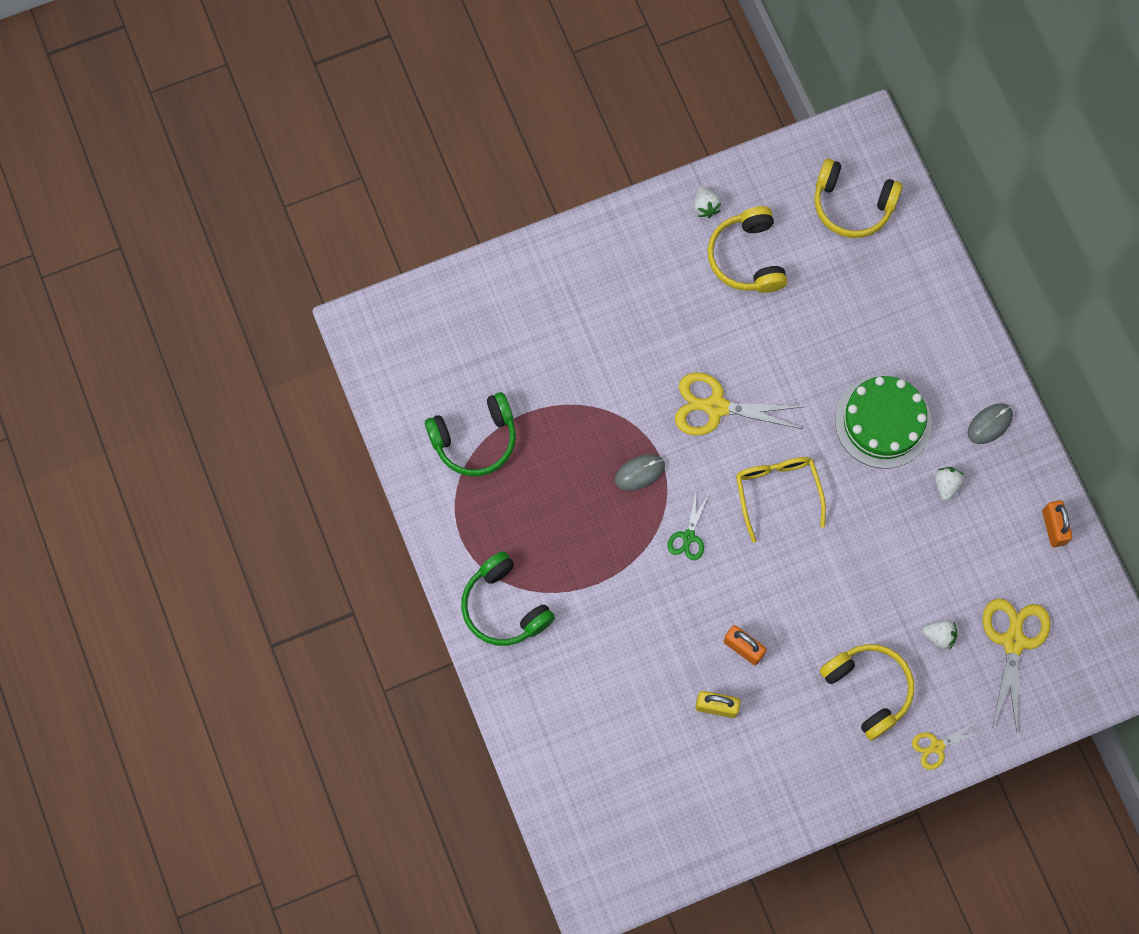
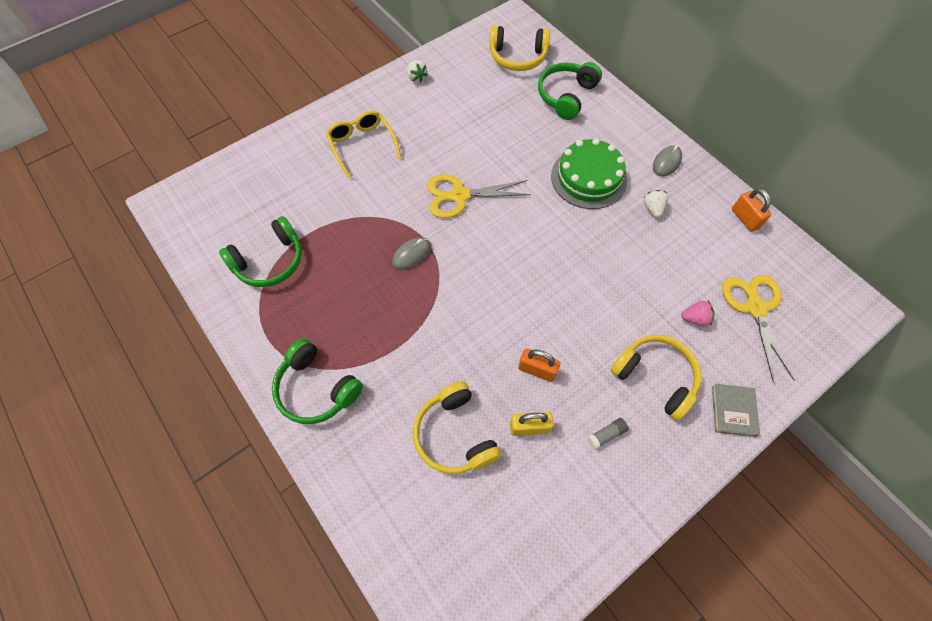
camera: 15 degrees left, 10 degrees down
(688, 537) = (464, 292): green scissors -> none
(747, 258) = (454, 100): yellow headphones -> yellow headphones (454, 435)
(777, 492) = (526, 243): yellow glasses -> yellow glasses (362, 145)
(794, 735) = (606, 435): none -> grey glue stick
(896, 288) = (566, 96): none -> green headphones
(937, 746) = (733, 411): yellow scissors -> grey book
(939, 636) = (695, 318): white strawberry -> pink strawberry

